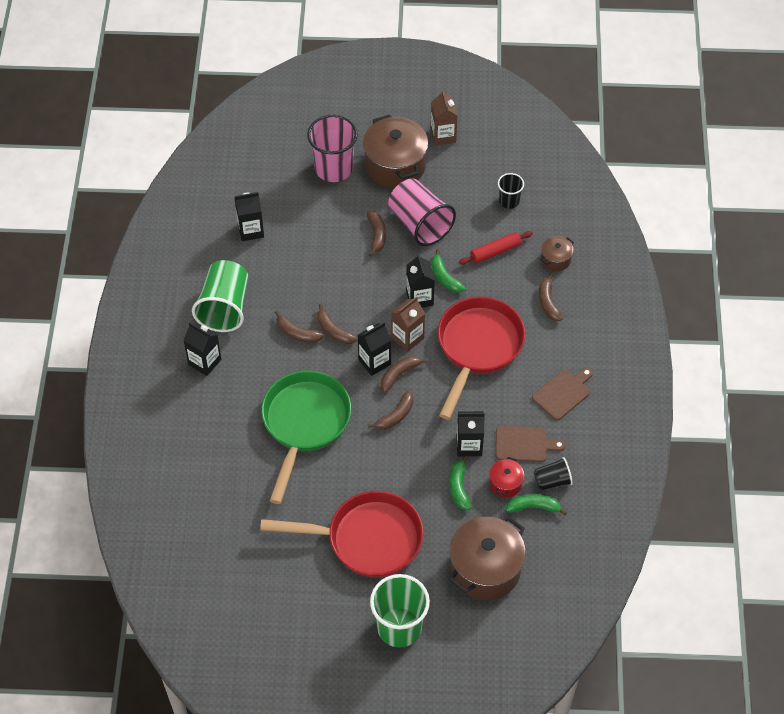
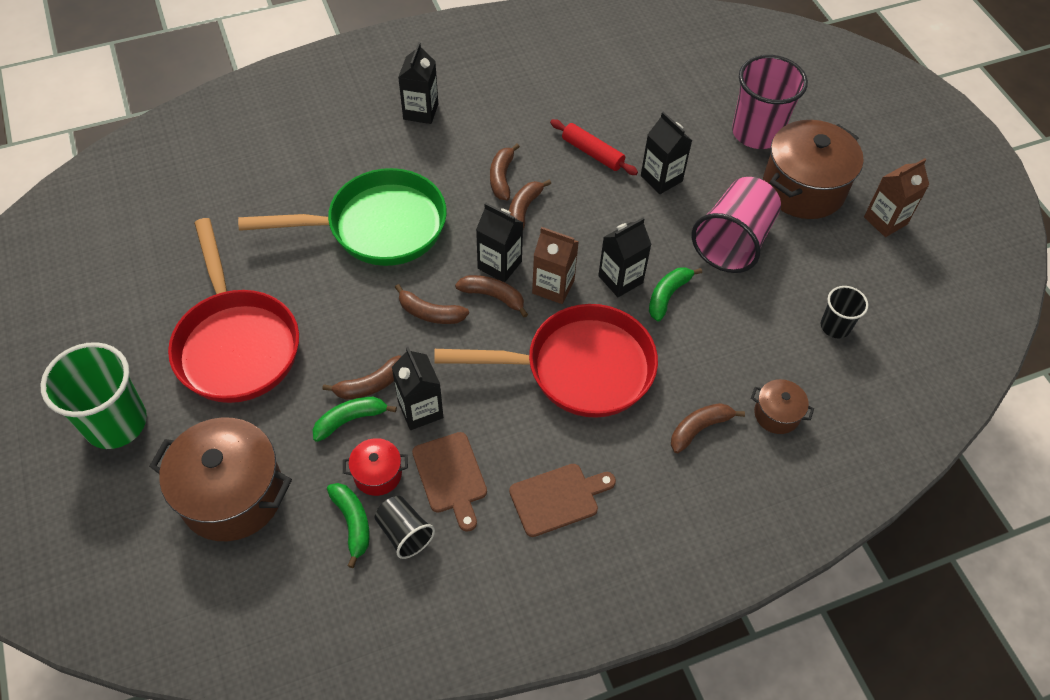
camera: 65 degrees right, 0 degrees up
(224, 307) = (502, 103): green cup -> none
(250, 230) = (619, 90): black carton -> black carton (661, 178)
(376, 235) = (687, 205): brown banana -> brown banana (370, 385)
(495, 251) = (743, 338): red rolling pin -> red rolling pin (592, 153)
(563, 393) = (558, 498): brown cutting board -> brown cutting board turned 45 degrees counterclockwise

